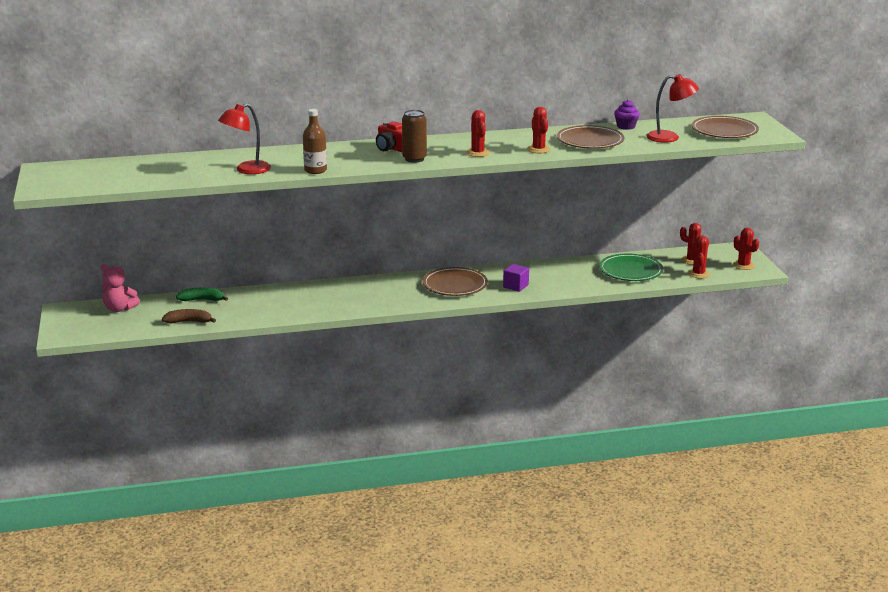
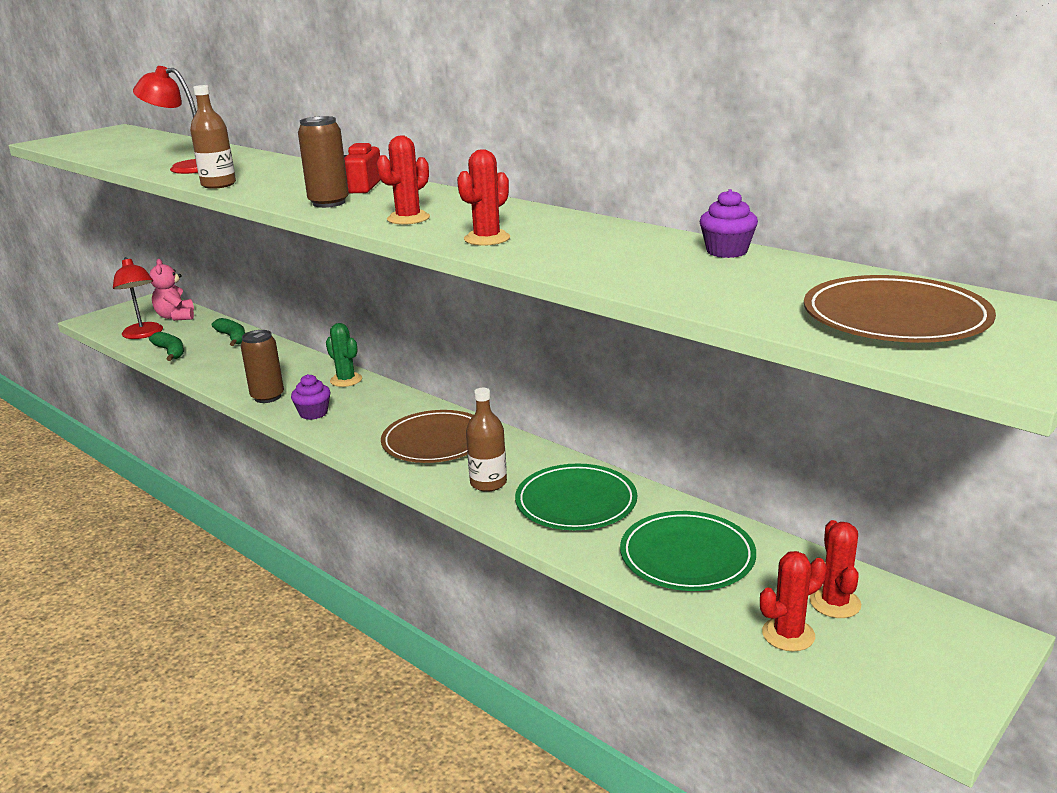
camera: 55 degrees right, 0 degrees up
(189, 322) = (170, 352): brown banana -> green banana
(322, 309) = (267, 397): none -> brown can
(338, 286) = (346, 380): none -> green cactus
(368, 303) = (313, 413): none -> purple cupcake
(515, 286) = (488, 483): purple cube -> brown bottle
(560, 275) = (576, 502): none -> green plate
(590, 141) = (594, 252): brown plate -> none
(670, 137) = (741, 291): red lamp -> red lamp (144, 334)
(743, 265) = (919, 677): red cactus -> none

